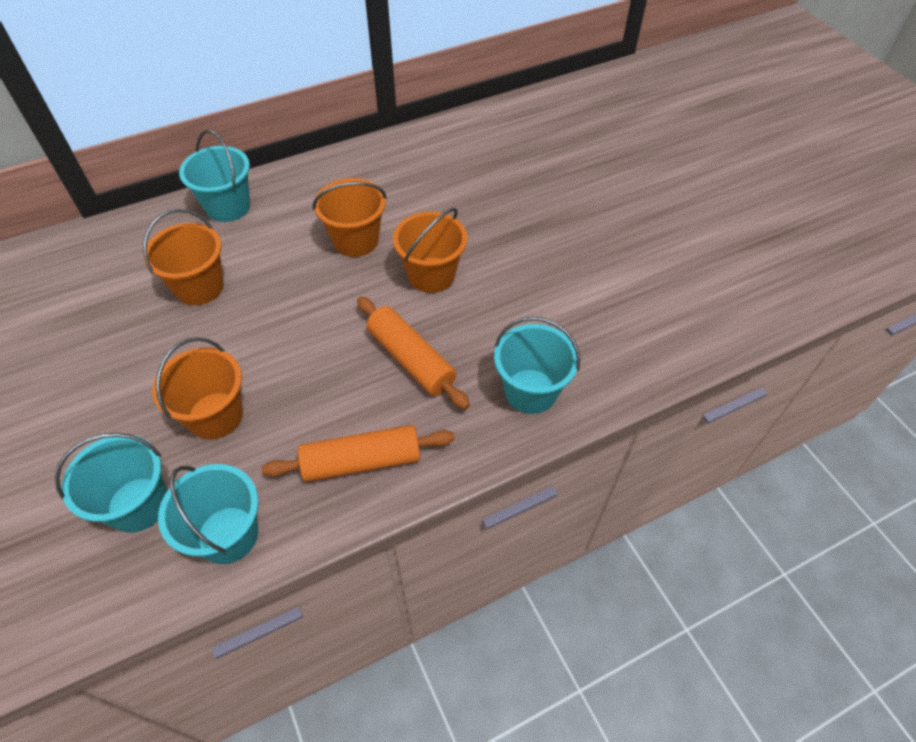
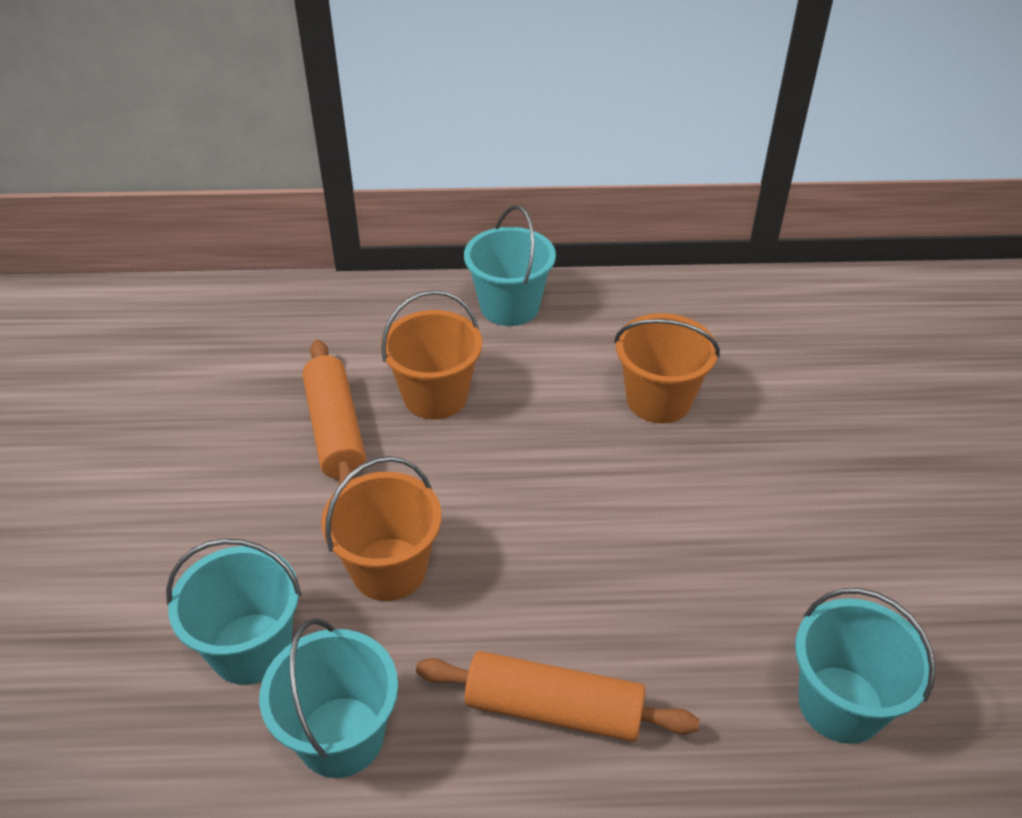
camera: 25 degrees right, 10 degrees down
(411, 359) = (676, 590): orange rolling pin -> orange rolling pin (336, 430)
(431, 275) = (748, 481): orange bucket -> none

